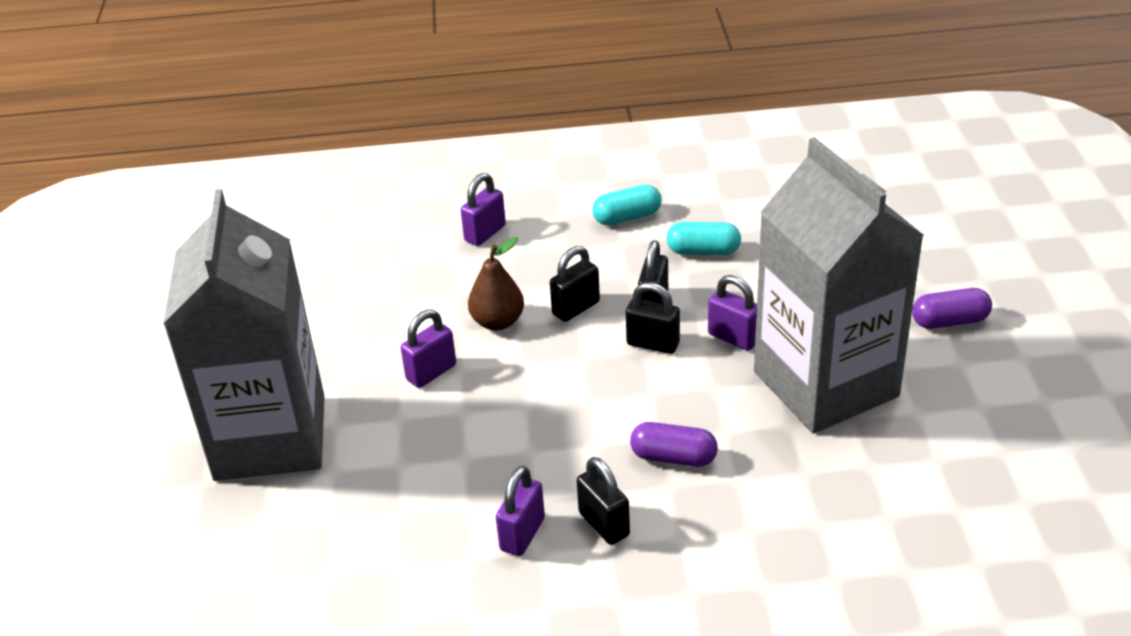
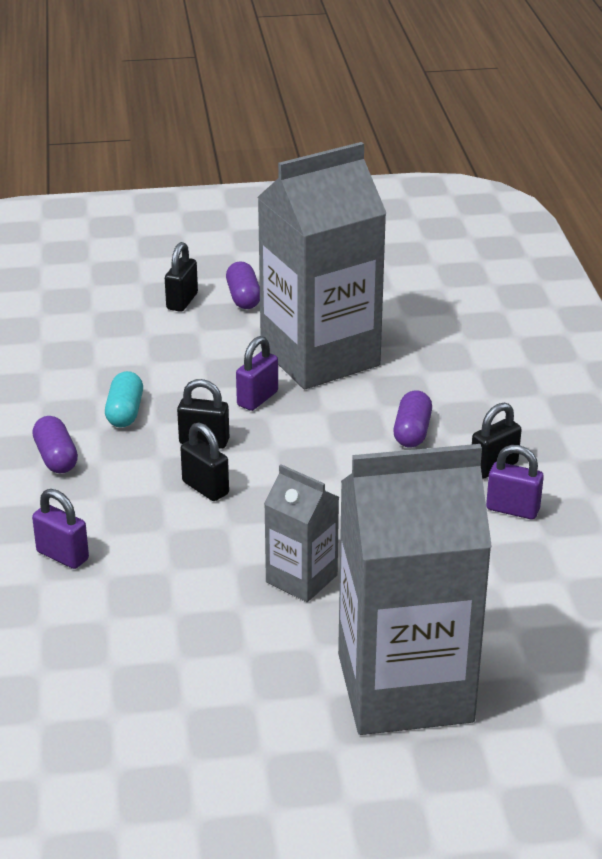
camera: 95 degrees left, 5 degrees down
(431, 372) = (301, 579): purple padlock -> grey carton
(497, 322) = (222, 538): brown pear -> none
(627, 217) = (56, 458): turquoise capsule -> purple capsule
(653, 344) = (263, 442): black padlock -> black padlock (182, 301)

